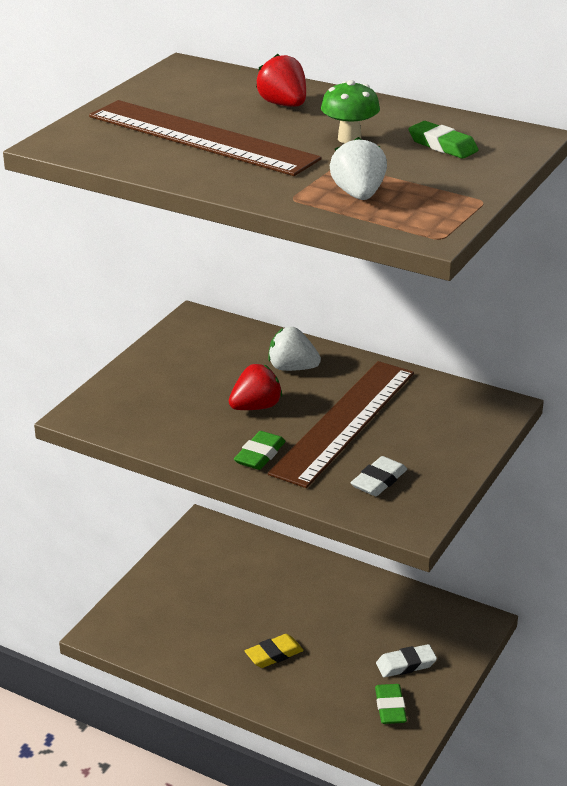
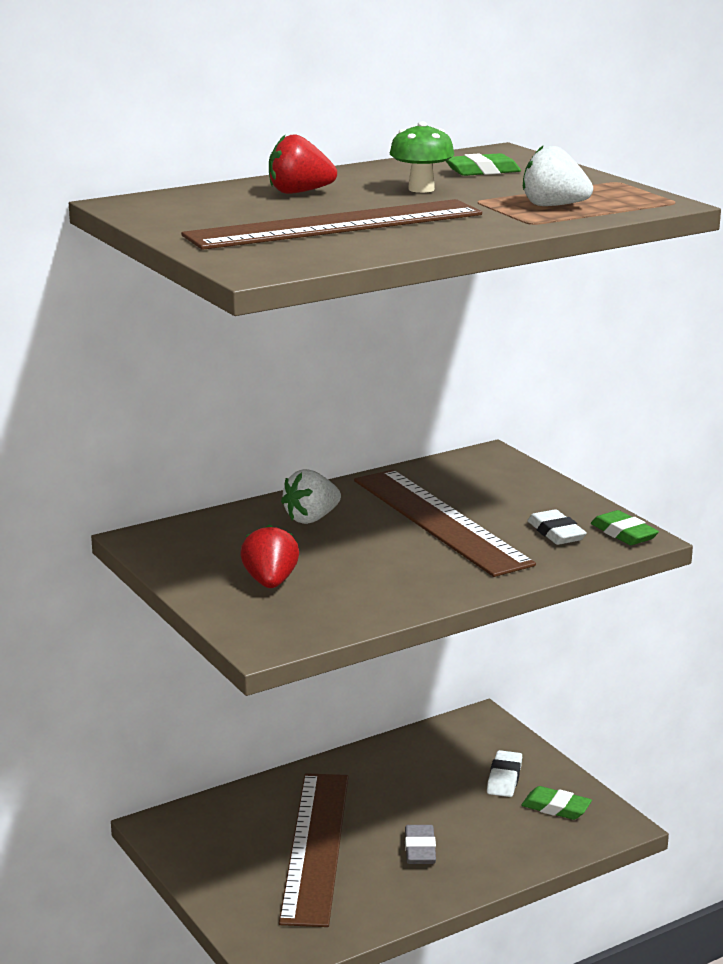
camera: 60 degrees left, 10 degrees down
(236, 603) = (315, 846): none -> brown ruler
(256, 407) = (363, 552): red strawberry -> red strawberry (270, 582)
(260, 455) = (453, 572): green eraser -> green eraser (624, 533)
(274, 654) = (420, 849): yellow eraser -> grey eraser

